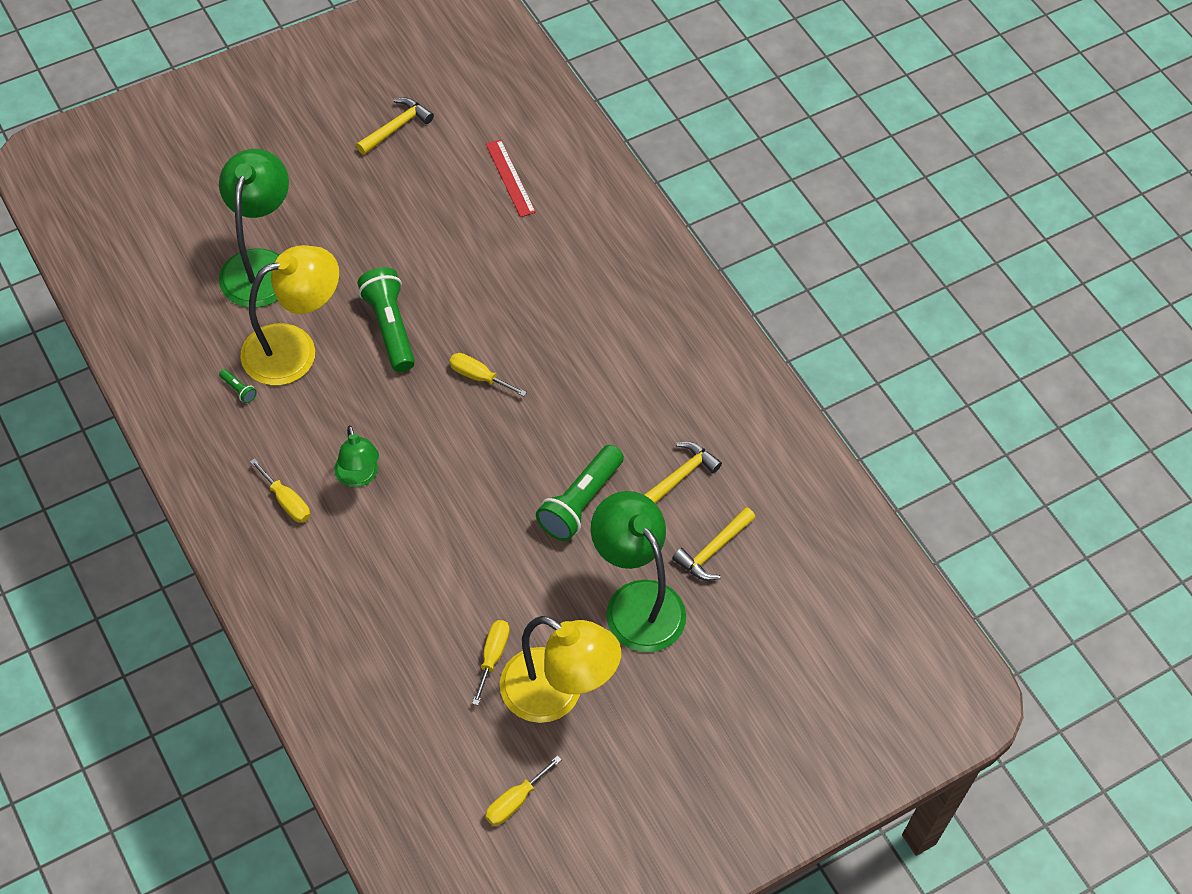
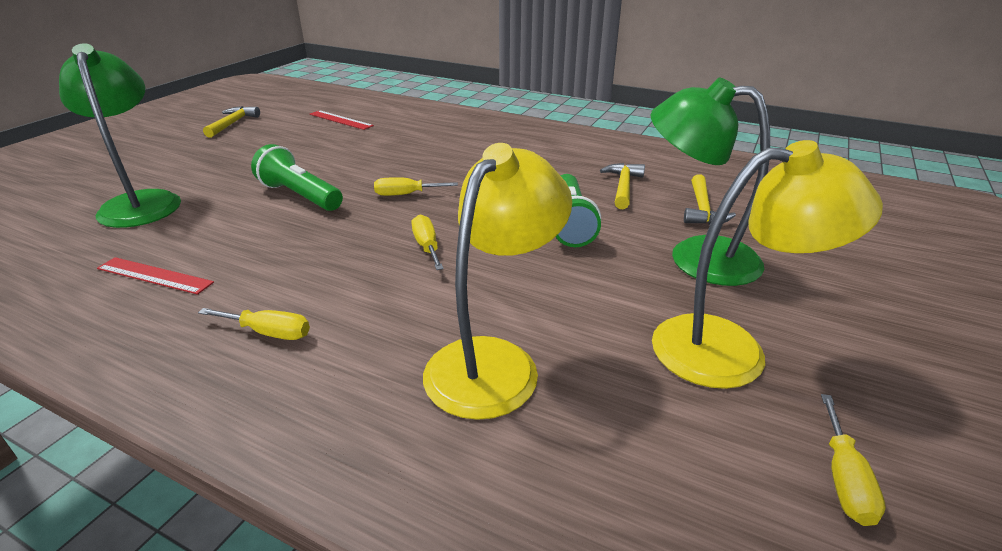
camera: 30 degrees left, 25 degrees down
(238, 389) = (154, 275): green flashlight -> red ruler
(294, 349) = (208, 233): yellow lamp -> yellow lamp (494, 361)
(358, 477) = (344, 284): green lamp -> none
(492, 656) = (631, 352): yellow screwdriver -> yellow screwdriver (427, 246)

